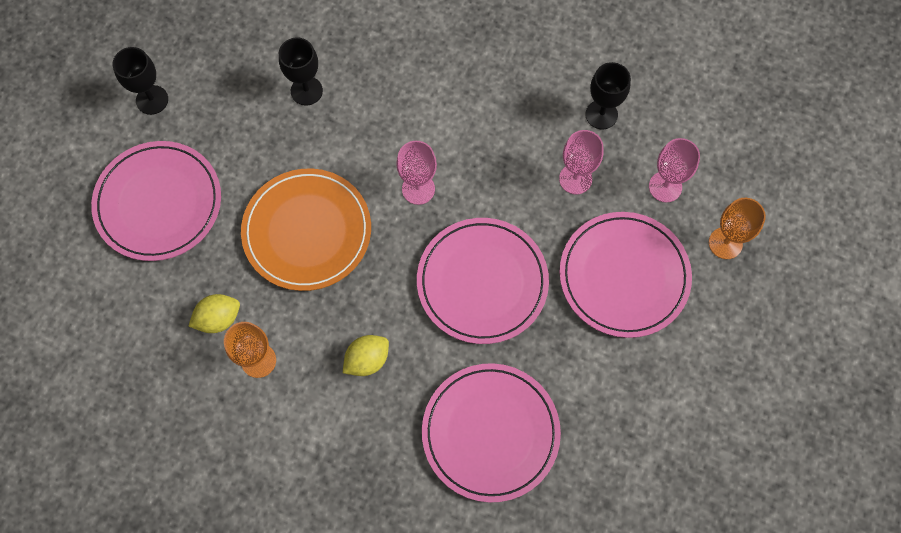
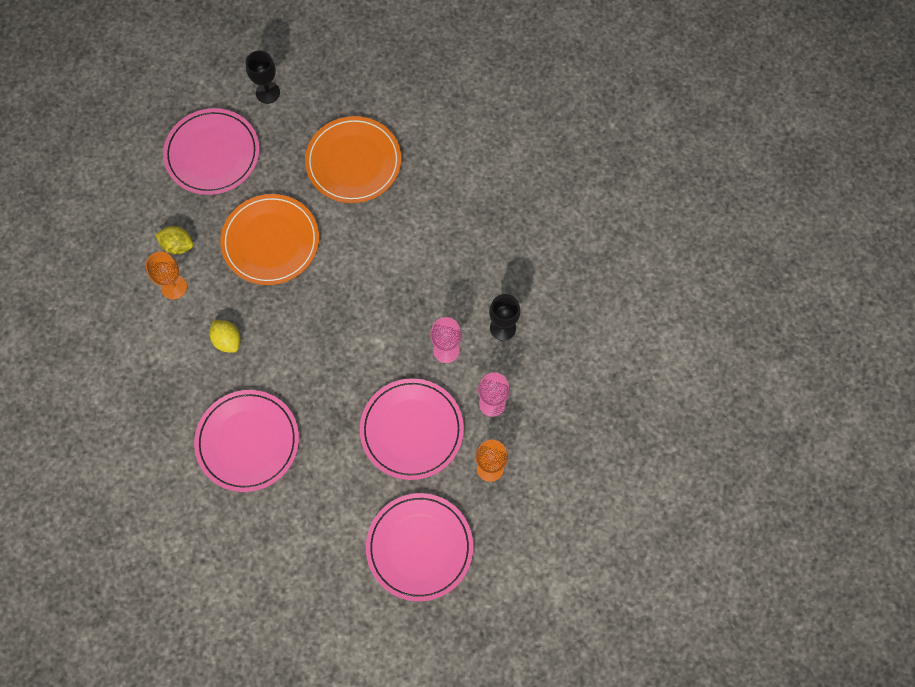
camera: 45 degrees right, 0 degrees up
(306, 91) = (353, 162): black goblet -> orange plate
(367, 360) = (227, 340): yellow lemon -> yellow lemon turned 45 degrees clockwise
(418, 189) = (353, 274): pink goblet -> none
(482, 282) = (331, 358): pink plate -> pink plate (419, 547)

